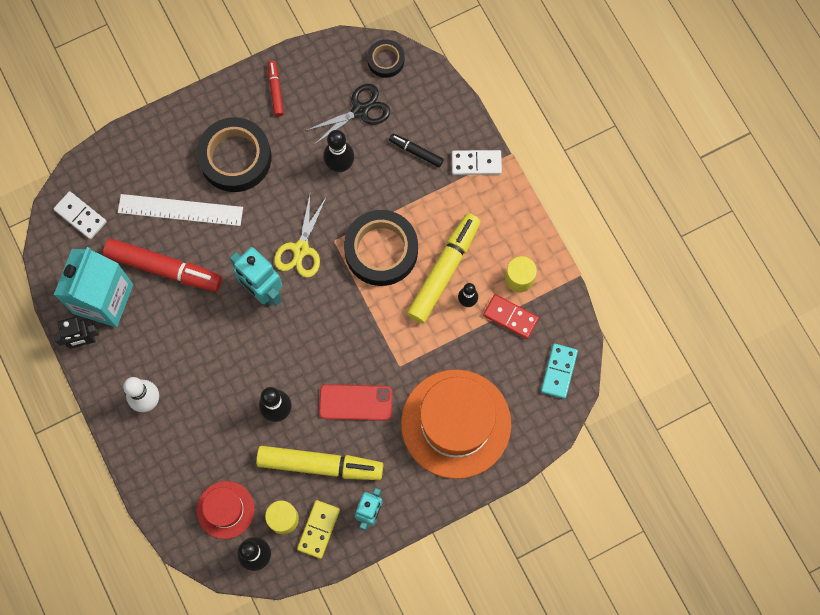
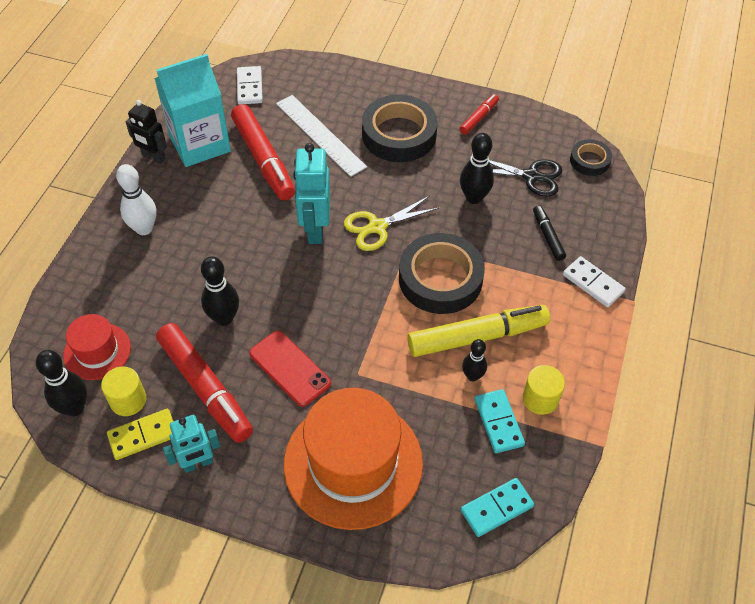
camera: 45 degrees right, 20 degrees down
(320, 465) = (205, 388): yellow marker -> red marker
(510, 317) = (498, 422): red domino -> turquoise domino

